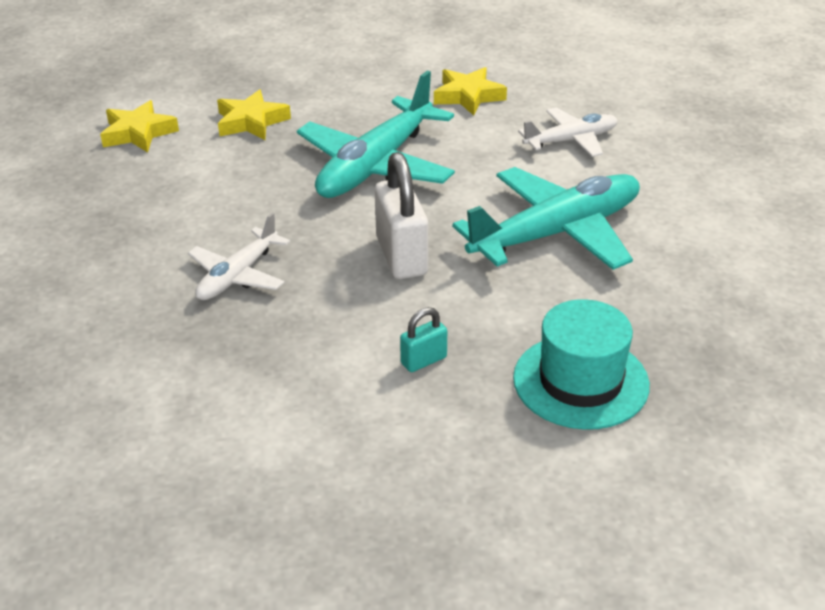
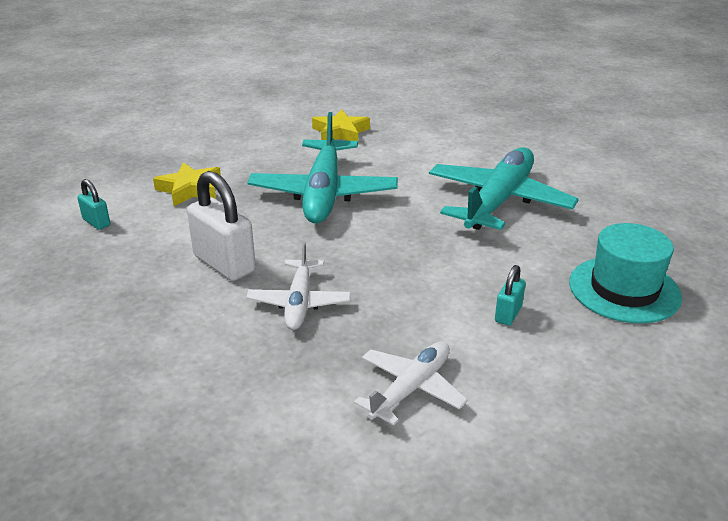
camera: 30 degrees left, 5 degrees down
(138, 133) = (96, 222): yellow star -> turquoise padlock
(401, 256) = (411, 248): white padlock -> white padlock (224, 264)
(570, 140) = (441, 142): white plane -> white plane (410, 389)

